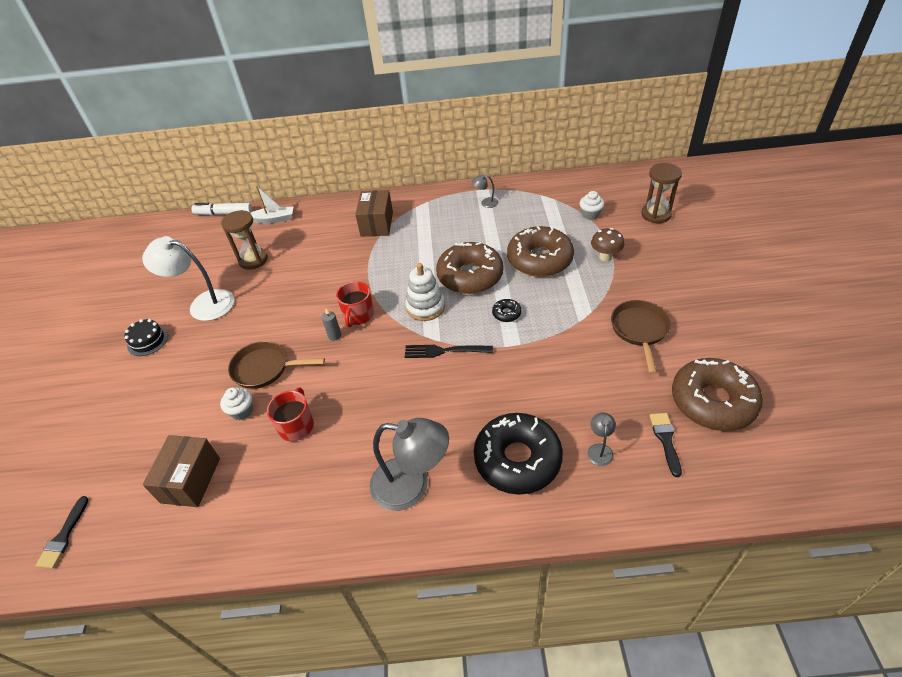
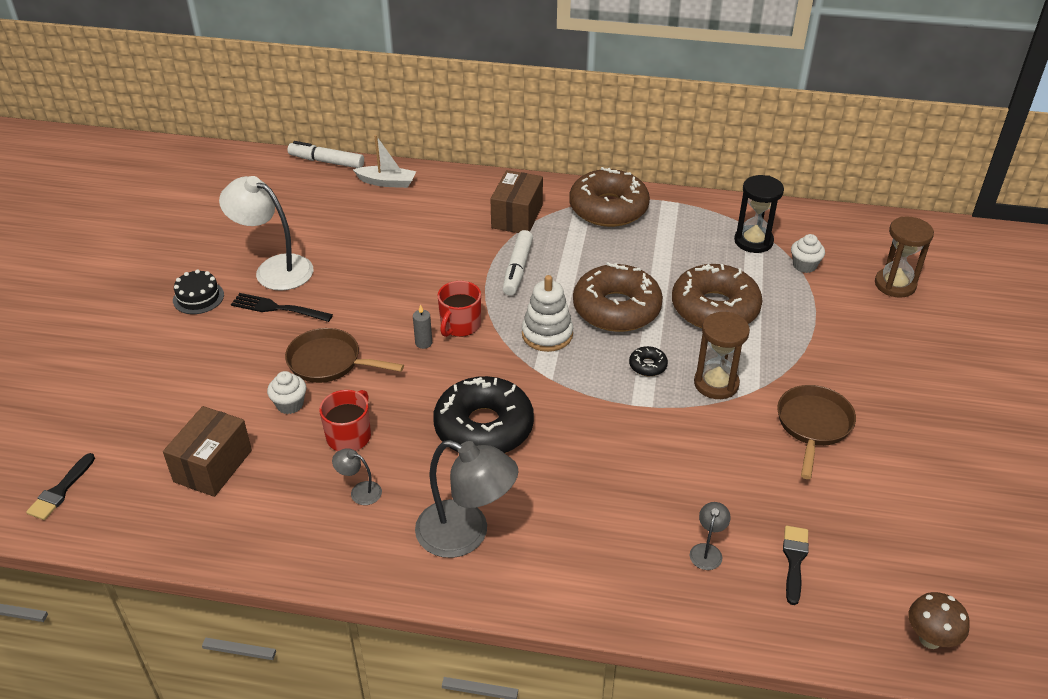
camera: 10 degrees right, 5 degrees down
(253, 260) = (348, 228): brown hourglass -> brown hourglass (716, 384)
(388, 262) = (517, 269): none -> white marker
(444, 351) = (553, 392): black fork -> black fork (278, 308)
(485, 203) = (668, 220): grey lamp -> grey lamp (360, 491)
(517, 459) = (602, 537): black donut -> black donut (484, 427)
(549, 205) = (753, 241): none -> black hourglass
(605, 257) = (803, 324): brown mushroom -> brown mushroom (930, 639)
(712, 401) = (873, 531): brown donut -> brown donut (608, 208)

